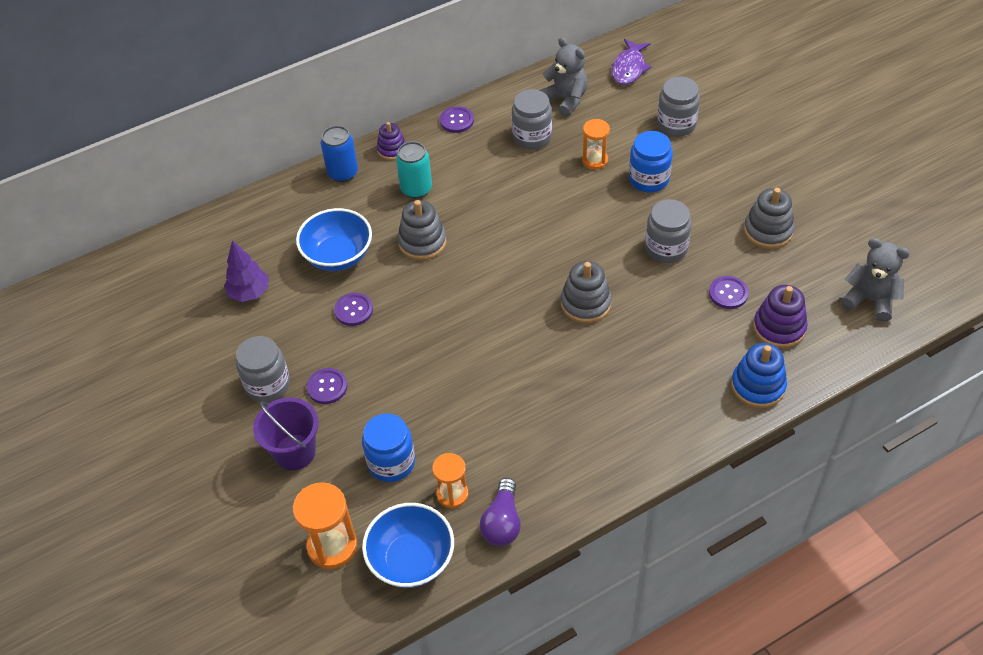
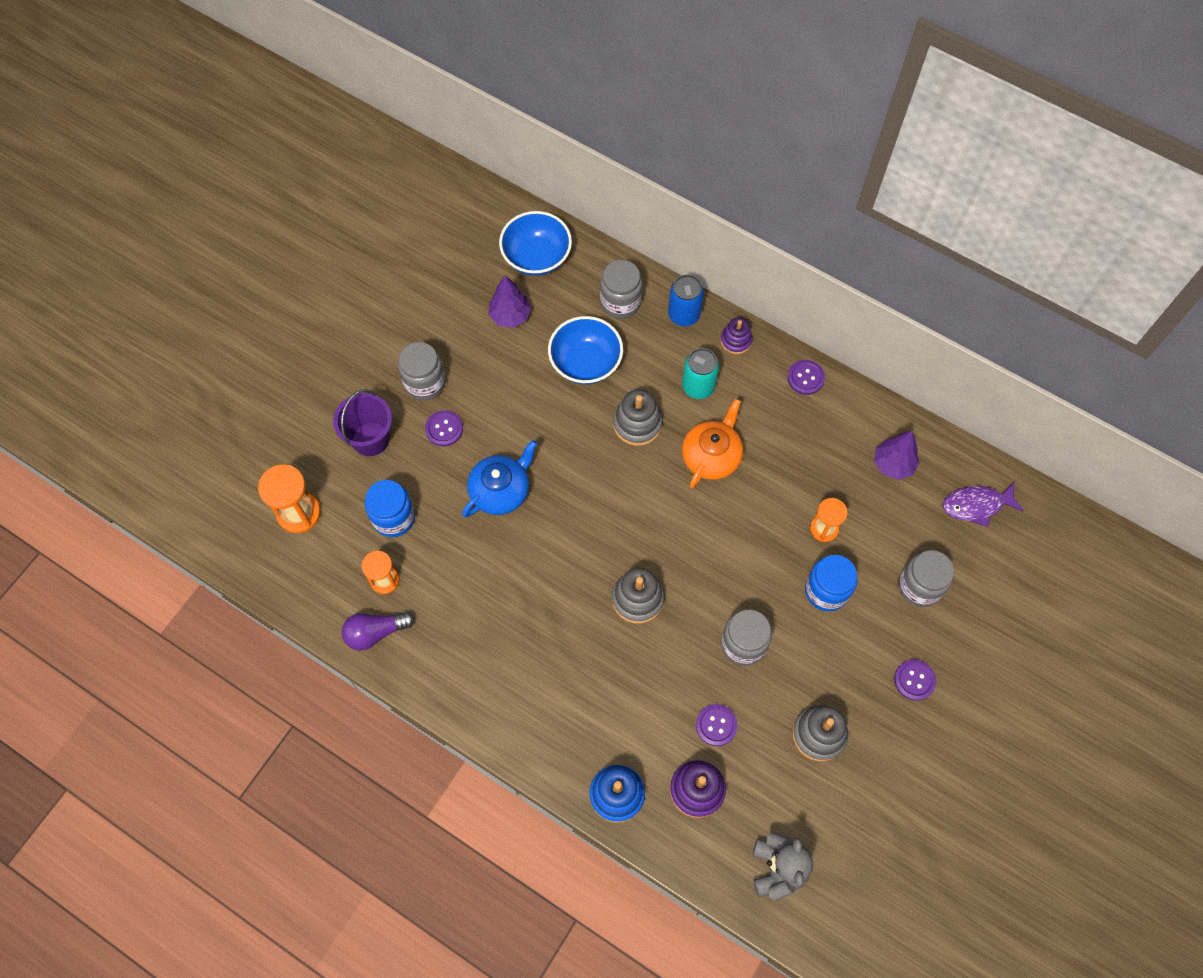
camera: 60 degrees right, 15 degrees up
(353, 310) = (532, 407): purple button -> purple button (914, 680)
(411, 559) = (312, 578): blue bowl -> blue bowl (536, 257)
(420, 365) = (501, 490): none -> blue teapot
(486, 205) = (711, 456): none -> orange teapot
(532, 137) = (822, 456): grey jar -> grey jar (620, 302)
(566, 100) = (893, 464): grey teddy bear -> purple tree

